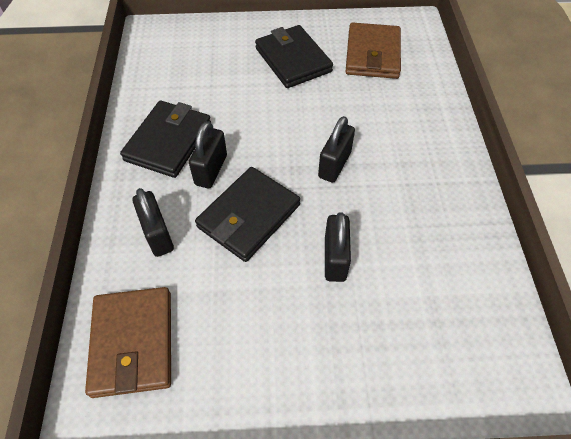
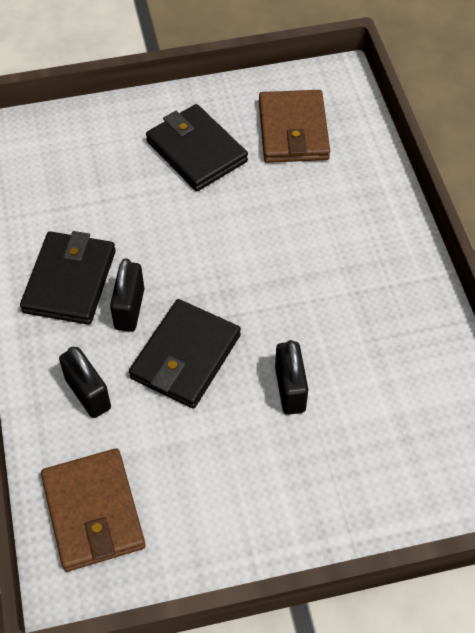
camera: 10 degrees left, 0 degrees up
(334, 165) = (271, 281): black padlock -> none

